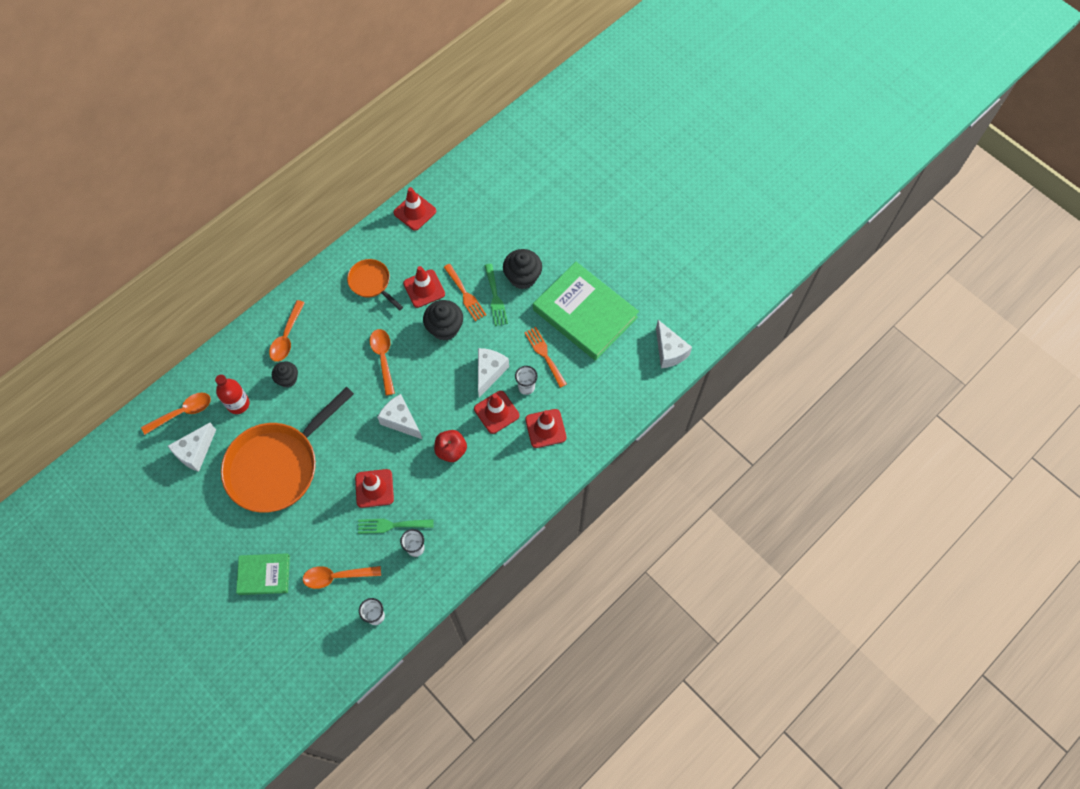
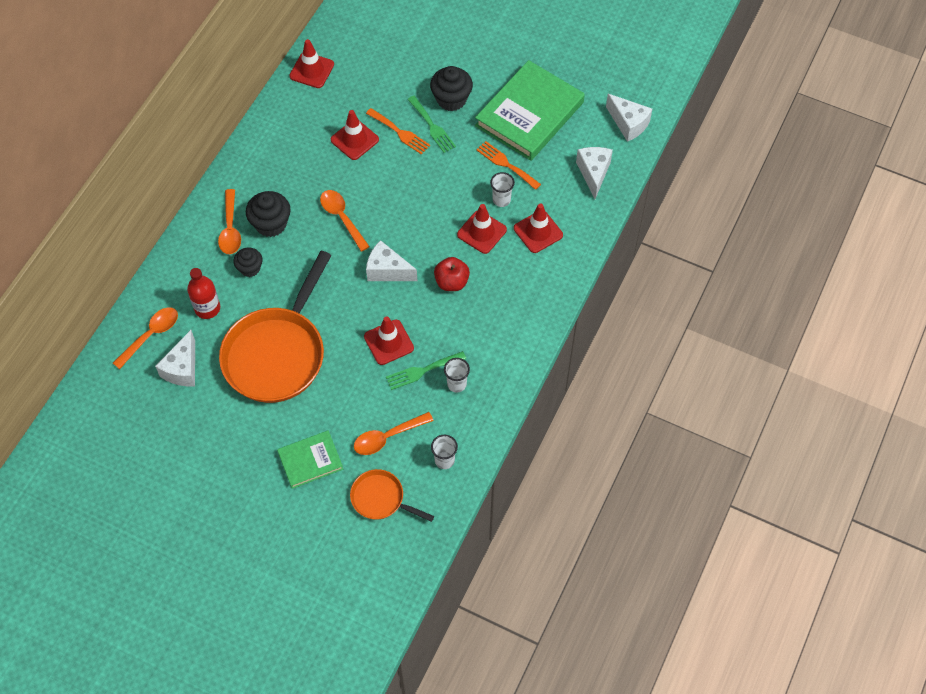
camera: 20 degrees left, 5 degrees down
(371, 283) = (297, 150): orange pan -> orange pan (381, 499)
(445, 328) = (393, 170): black cupcake -> black cupcake (271, 224)
(489, 372) = (457, 197): white cheese -> white cheese (593, 173)
(585, 313) = (529, 114): green book -> green book turned 75 degrees counterclockwise

